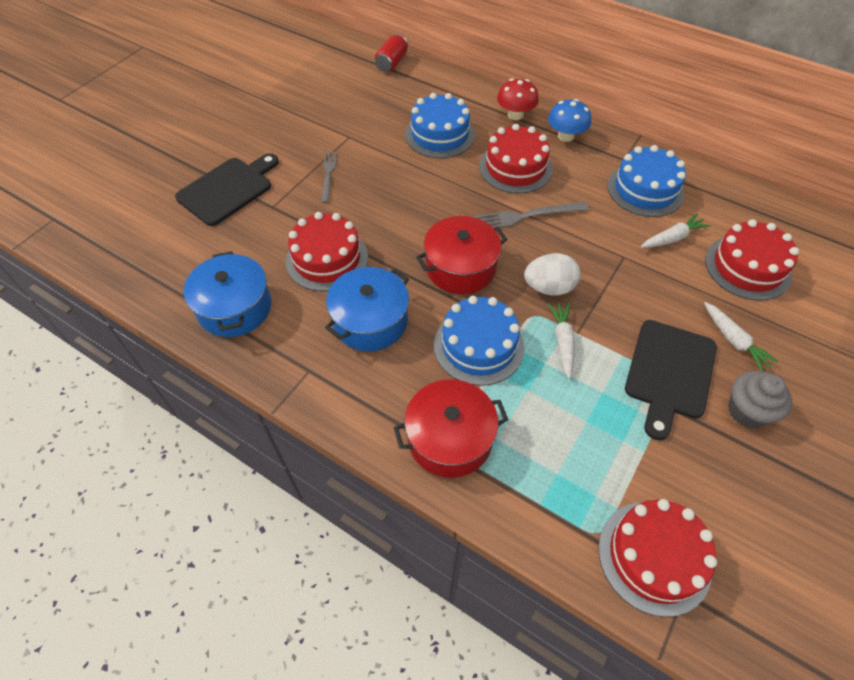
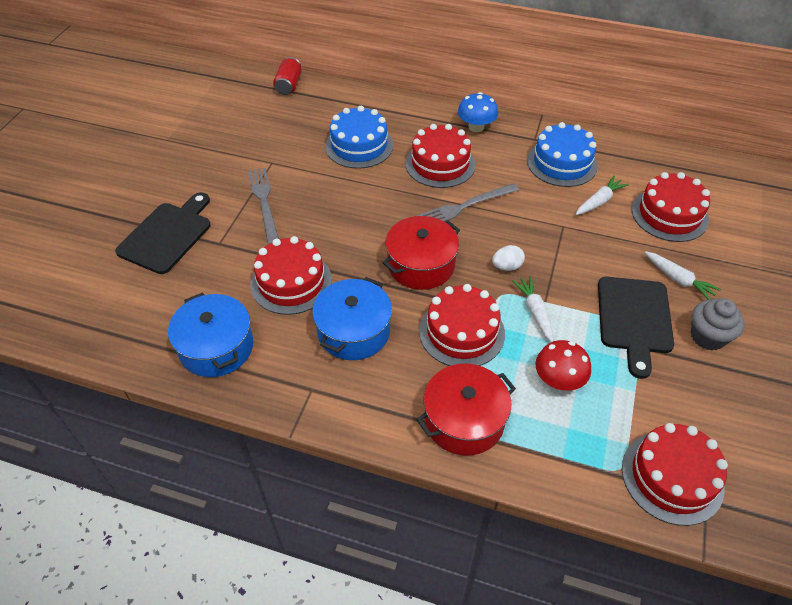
camera: 15 degrees left, 5 degrees down
(328, 174) = (264, 202): grey fork -> grey fork, size x1.51
(478, 346) = (461, 332): blue cake -> red cake
(515, 115) = (423, 115): red mushroom -> red mushroom (558, 380)
(549, 287) = (507, 266): white egg -> white egg, size x0.65

